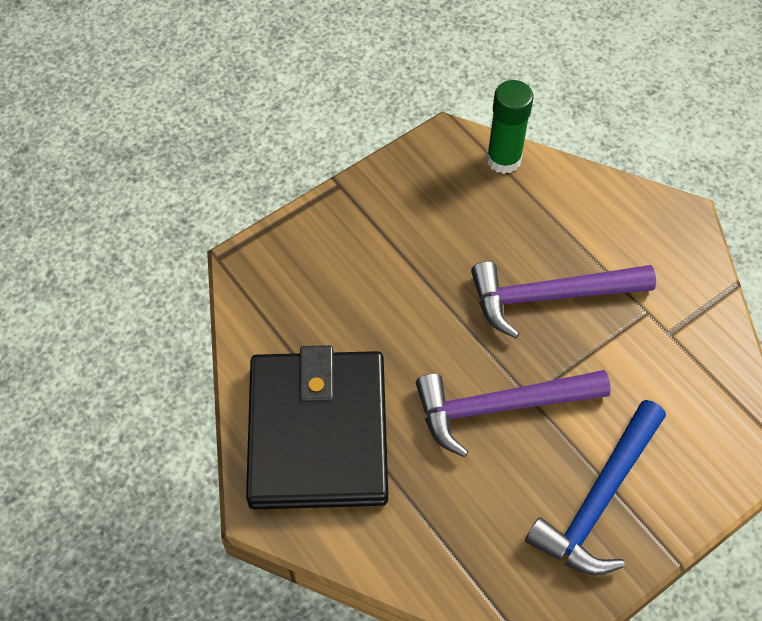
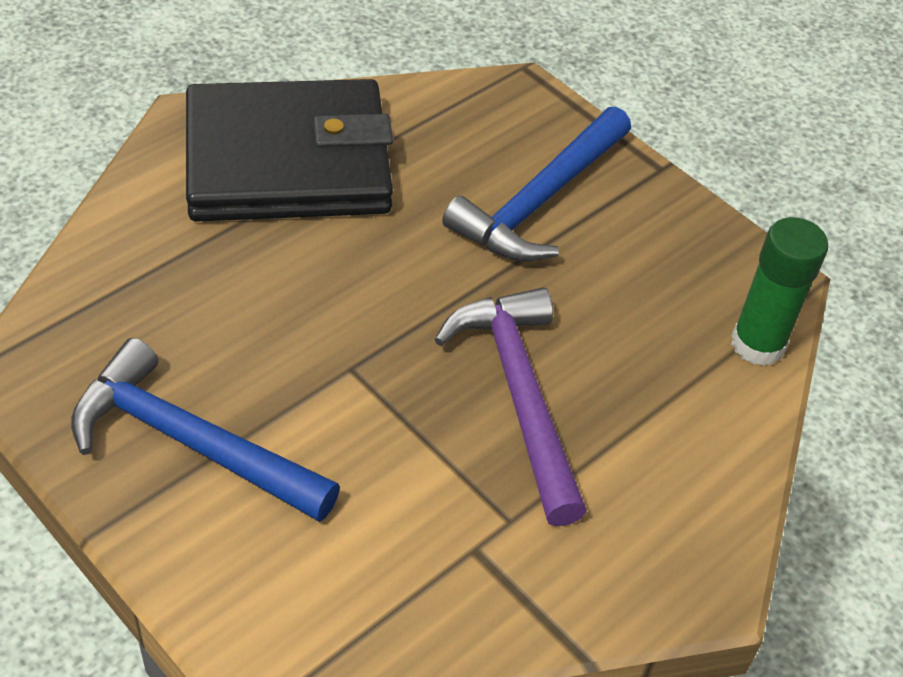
camera: 80 degrees right, 10 degrees down
(369, 264) = (539, 200): none -> blue hammer
(500, 407) = (332, 335): purple hammer -> none

